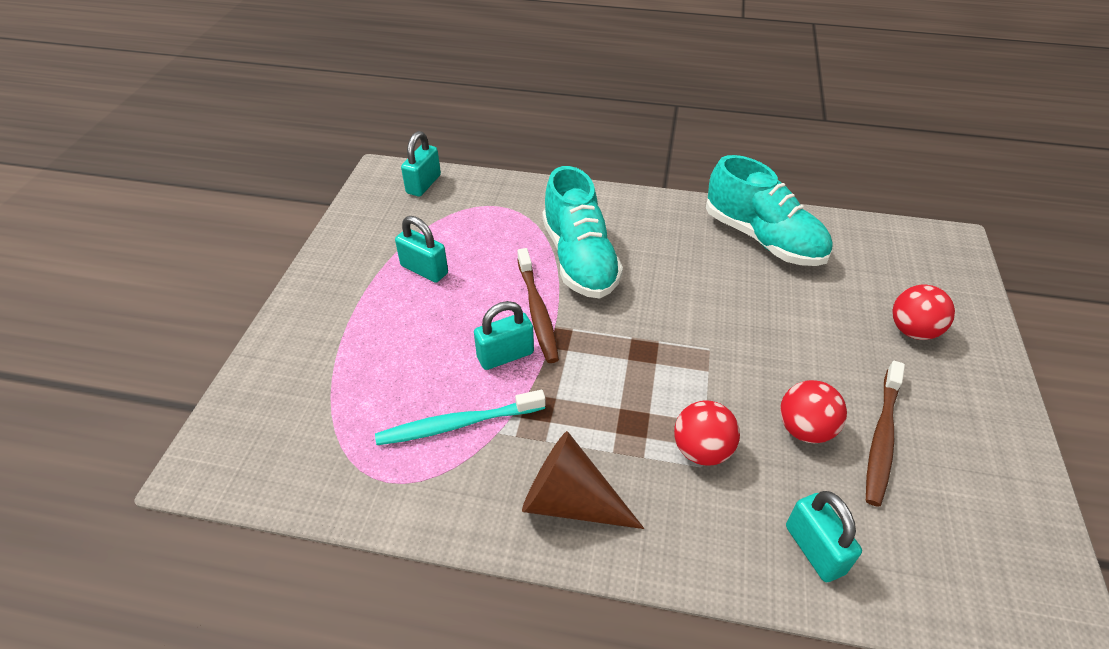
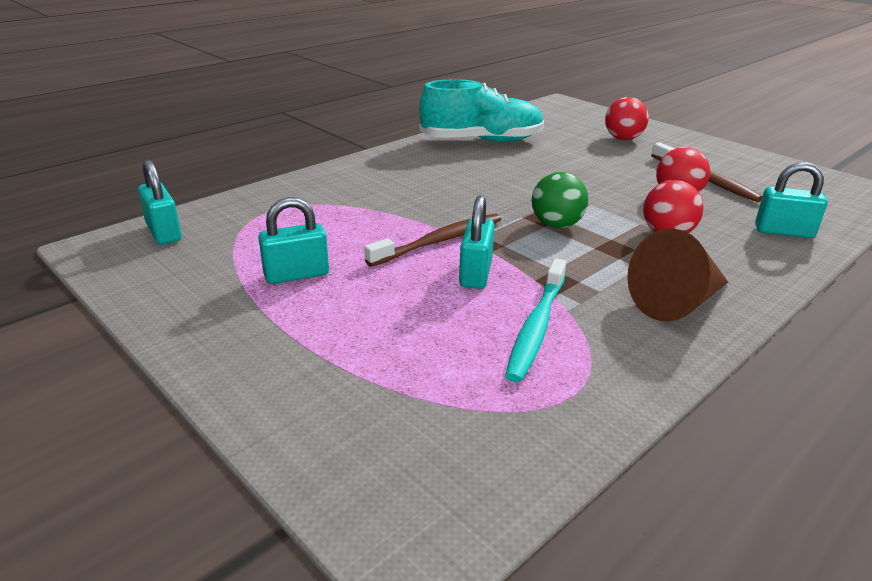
camera: 55 degrees left, 15 degrees down
(537, 311) = (439, 241): brown toothbrush -> brown toothbrush turned 60 degrees counterclockwise
(579, 259) = (402, 203): turquoise shoe -> none
(637, 366) = (556, 225): none -> green ball

